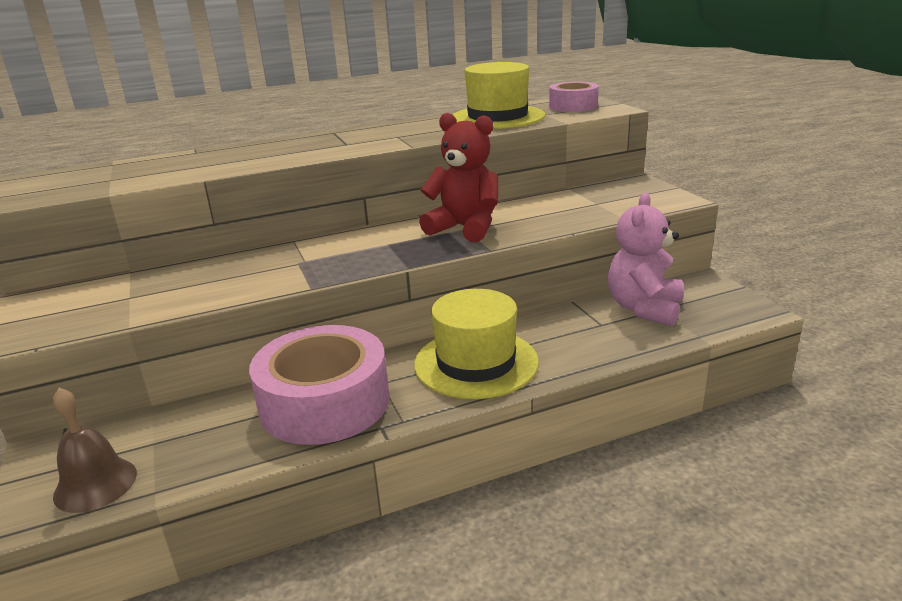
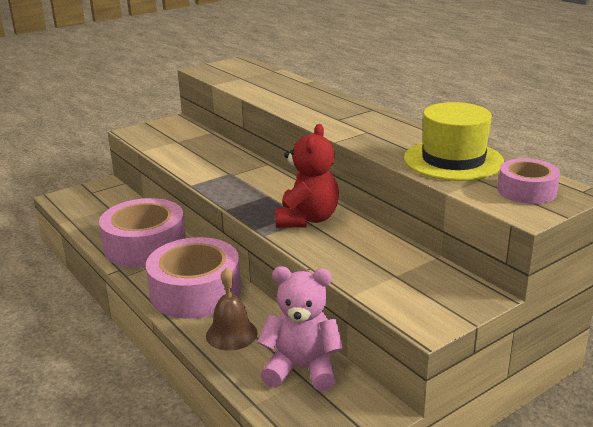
camera: 75 degrees right, 0 degrees up
(95, 484) = (77, 204): brown bell -> brown bell (231, 334)
(476, 363) = (195, 291): yellow hat -> pink tape

